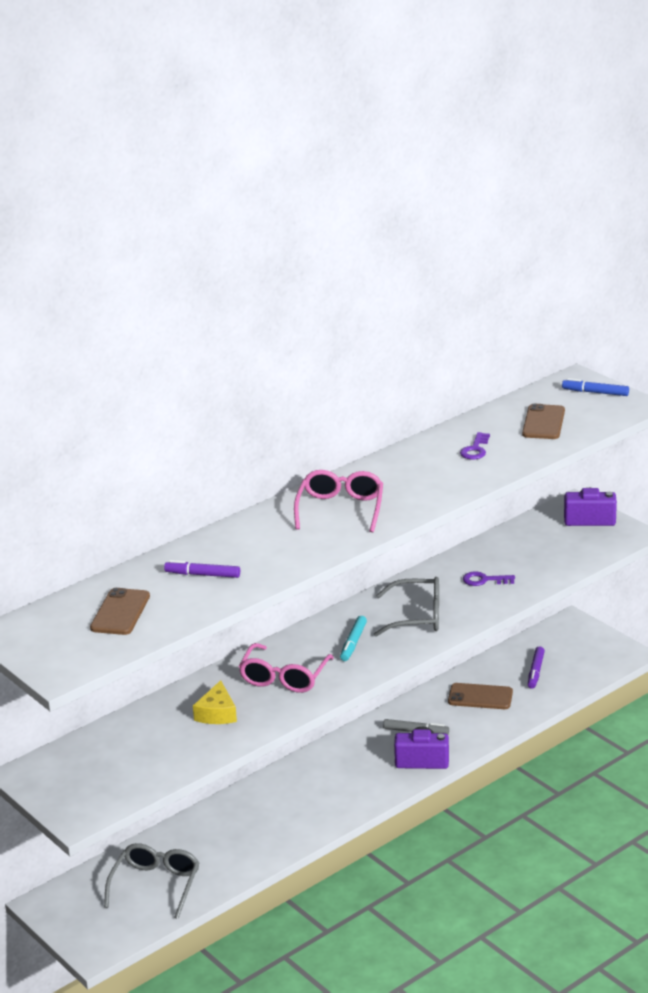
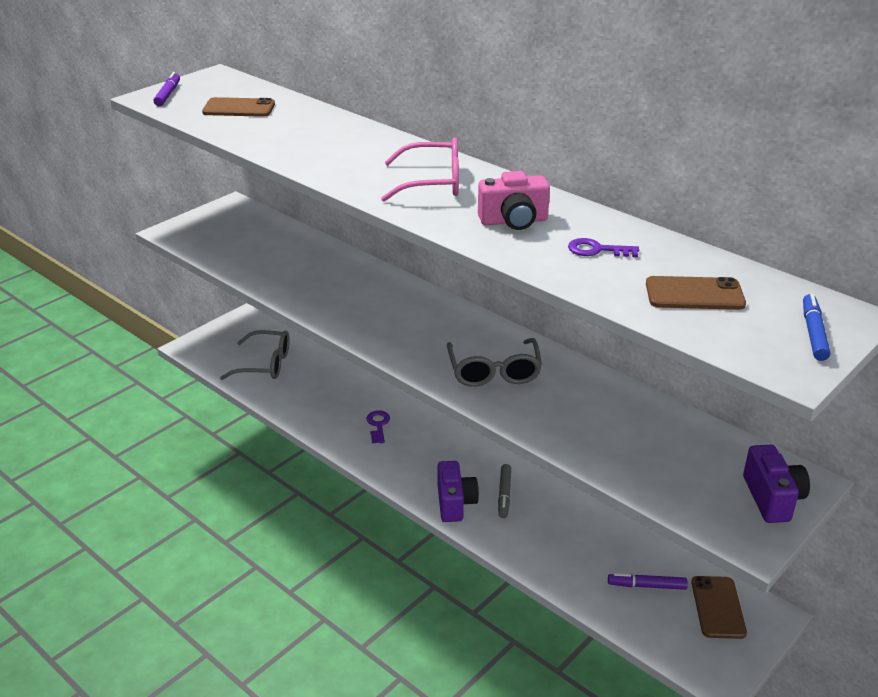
camera: 80 degrees right, 5 degrees up
(202, 575) = (300, 132): purple marker -> purple marker (168, 94)
(217, 713) = (311, 274): yellow cheese -> none
(284, 678) = (370, 302): pink glasses -> none
(353, 643) = (436, 335): turquoise marker -> none
(421, 478) = (514, 221): none -> pink camera
(480, 697) = (580, 540): brown phone -> brown phone (718, 607)
(484, 580) = (584, 414): purple key -> purple key (378, 425)

